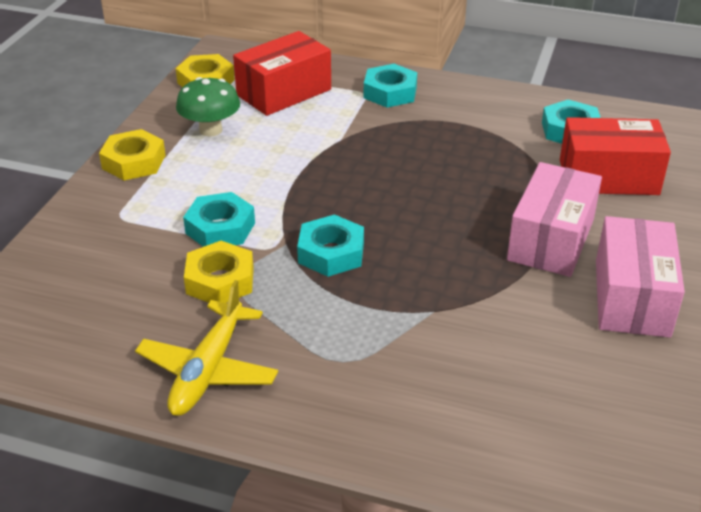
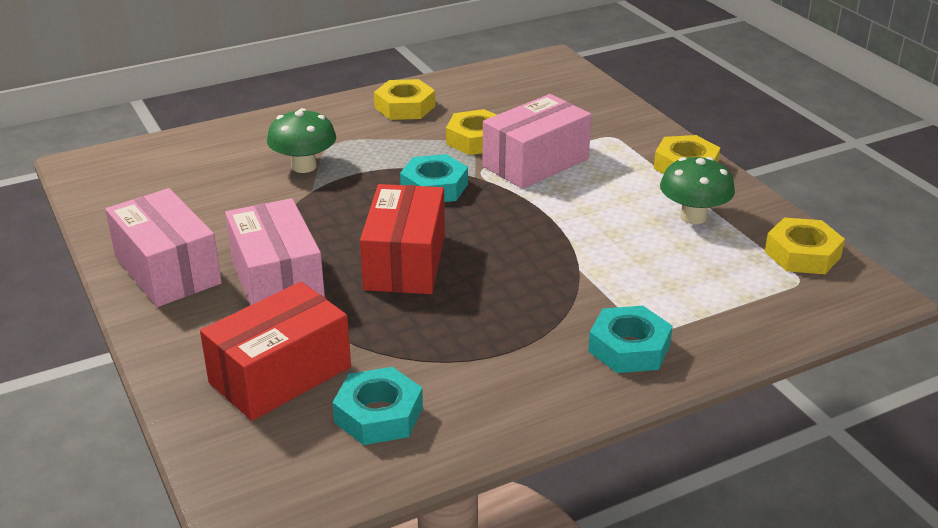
camera: 135 degrees right, 5 degrees down
(208, 369) = (405, 107): yellow plane -> yellow nut
(220, 228) = (535, 162): turquoise nut -> pink box
(284, 92) = (718, 285): red box -> red box (405, 262)
(407, 346) = (304, 166): none -> green mushroom

